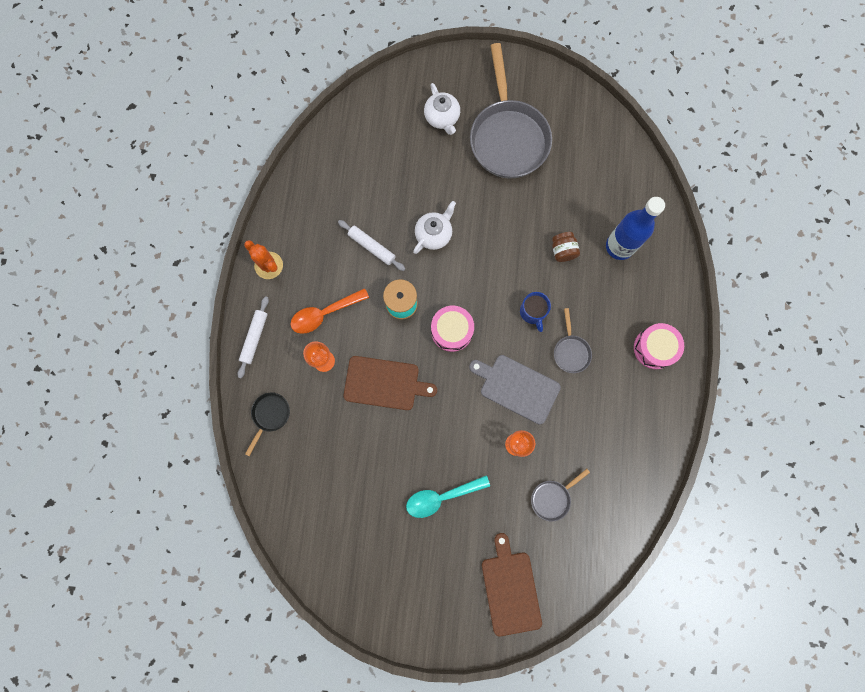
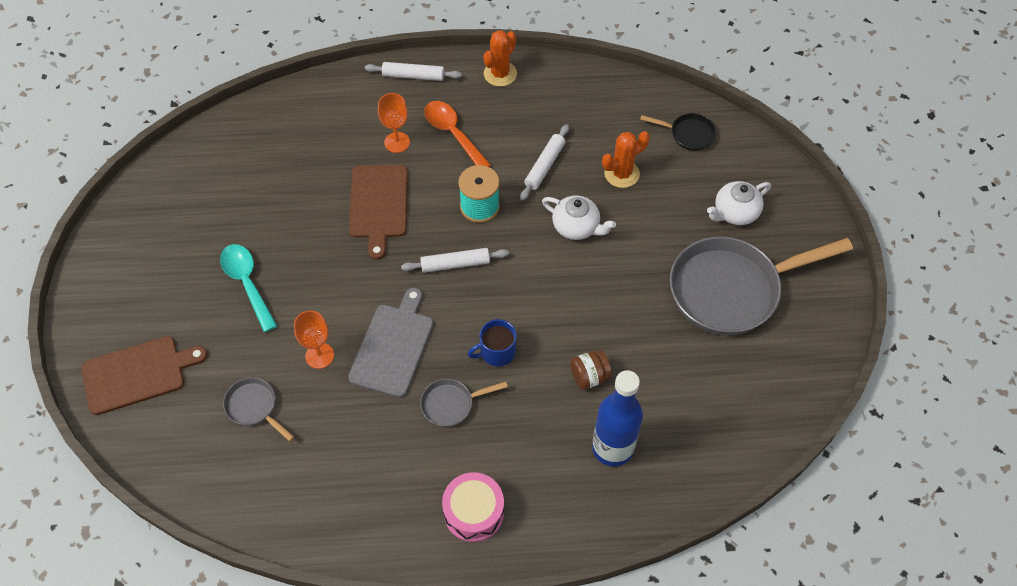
camera: 80 degrees right, 20 degrees down
(270, 415) = (327, 104): black pan -> black pan (688, 134)
(391, 190) = (621, 174): none -> orange cactus
(452, 331) = (455, 264): pink drum -> white rolling pin

